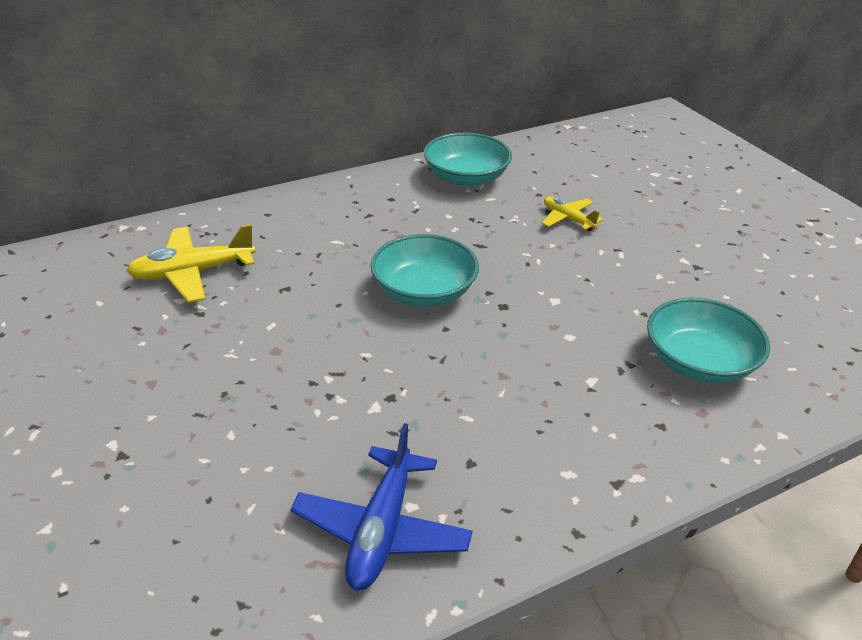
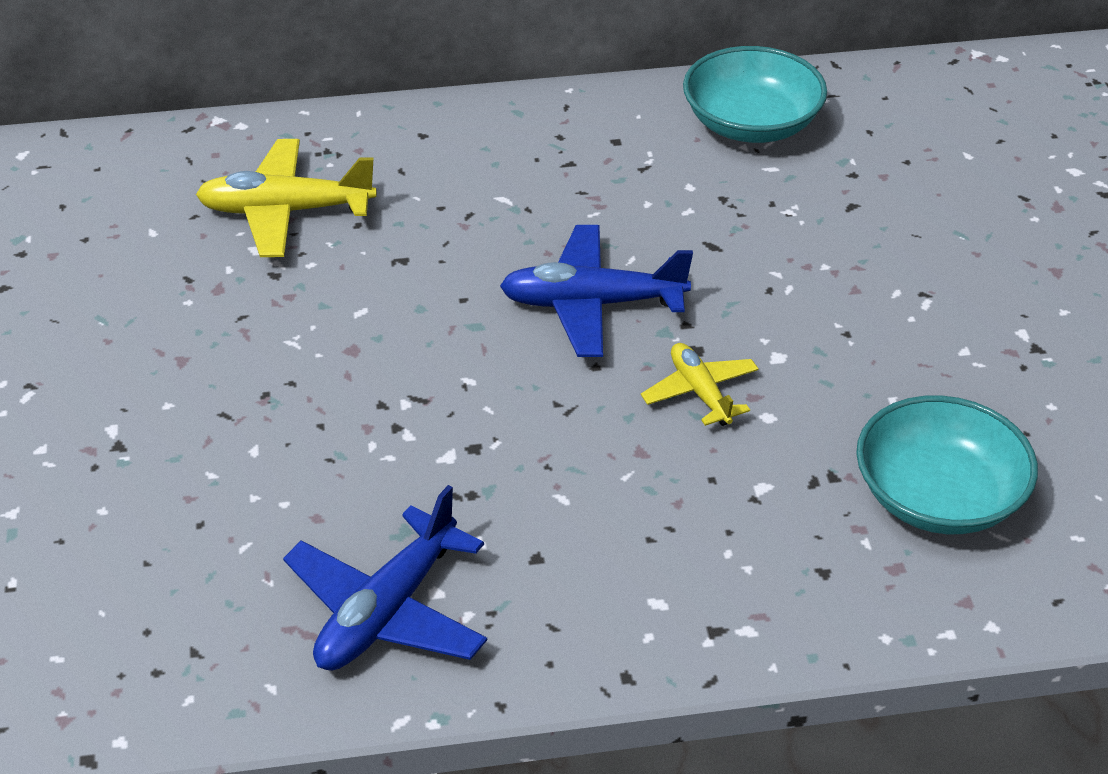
camera: 20 degrees right, 5 degrees up
(424, 291) = (592, 304): turquoise bowl -> blue plane
(568, 219) = (875, 227): yellow plane -> yellow plane (700, 392)

